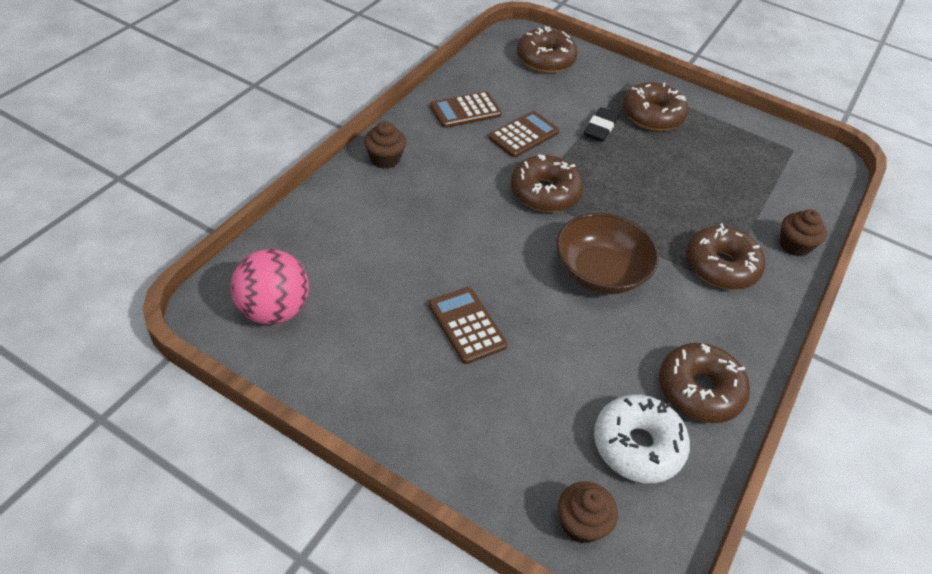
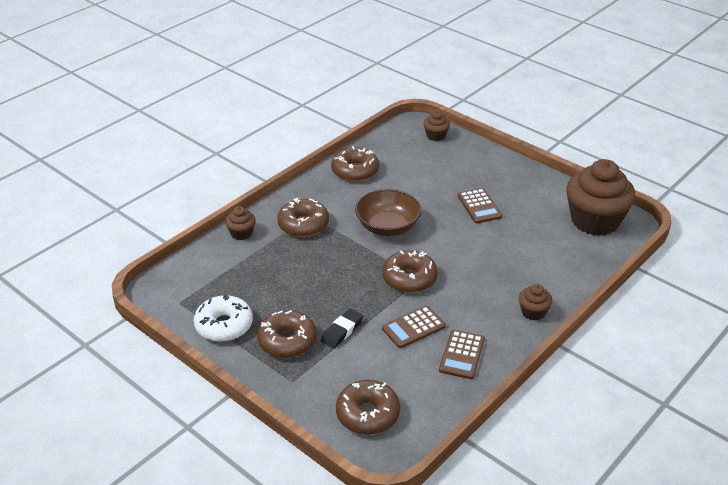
camera: 165 degrees left, 10 degrees down
(274, 310) = (595, 221): pink ball -> brown cupcake
(465, 110) = (461, 355): brown calculator -> brown calculator turned 120 degrees clockwise
(637, 445) = (399, 155): white donut -> white donut (224, 325)

